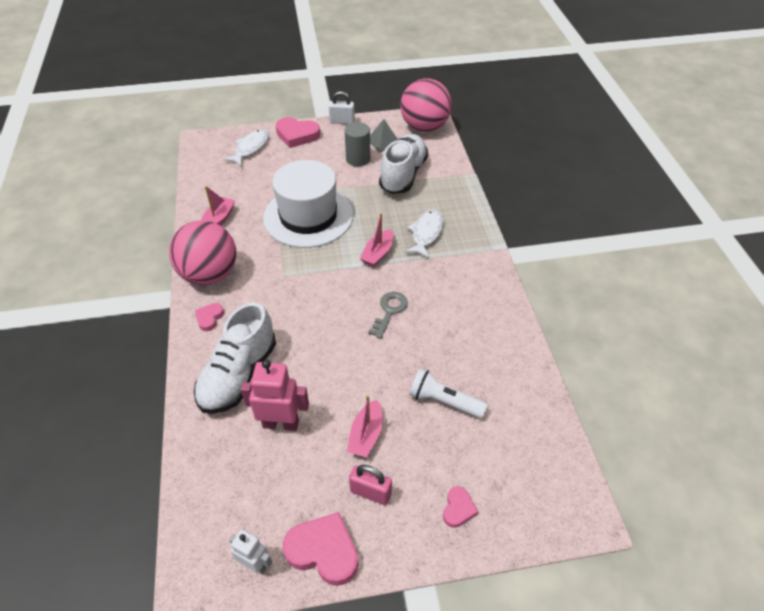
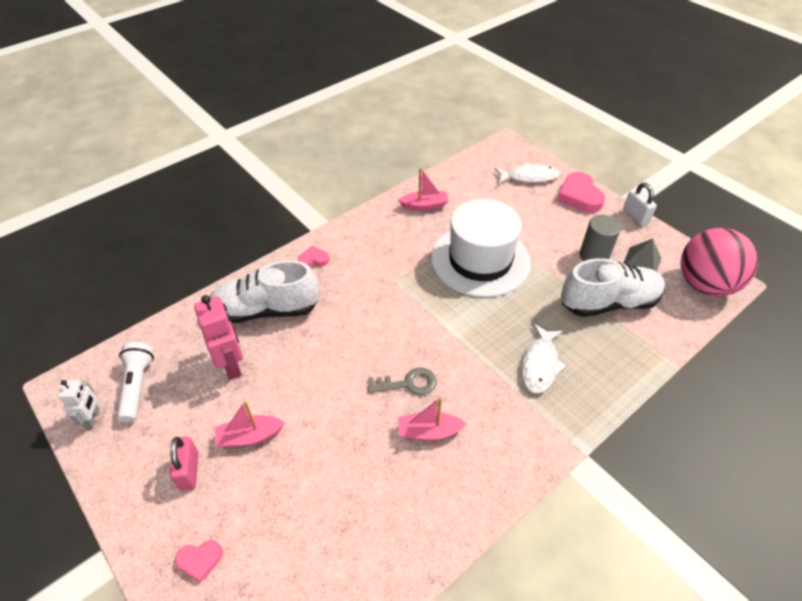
camera: 60 degrees right, 0 degrees up
(209, 274) = (359, 234): pink ball -> none
(323, 551) = (119, 462): pink heart -> none
(378, 253) = (476, 337): pink boat -> pink boat (429, 431)
(426, 233) = (540, 364): white fish -> white fish turned 120 degrees clockwise
(444, 401) = (323, 487): white flashlight -> white flashlight (137, 386)

